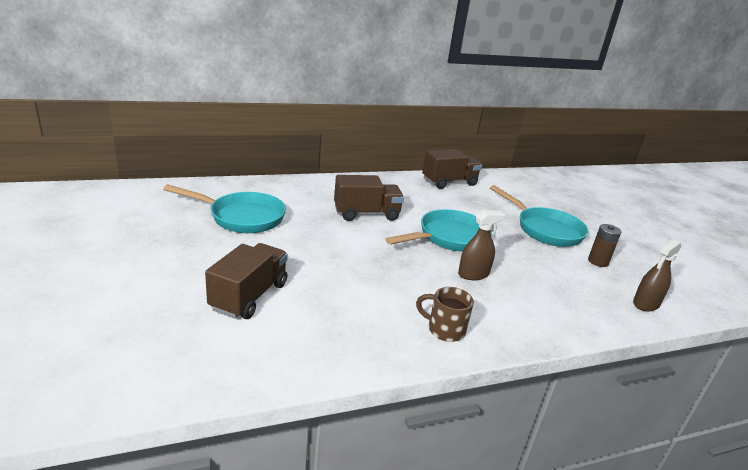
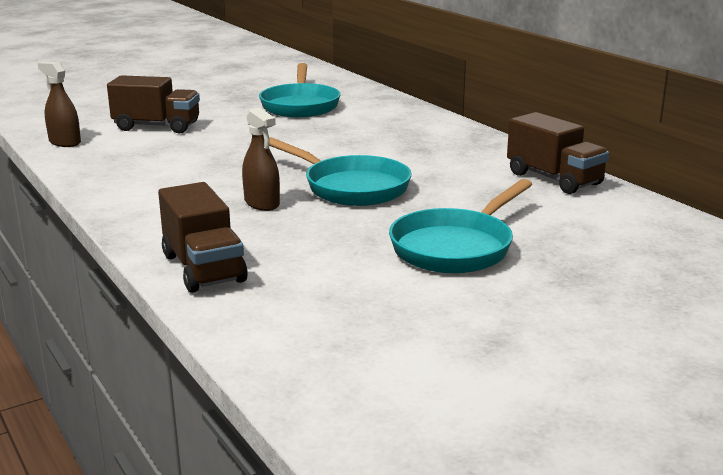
camera: 80 degrees right, 5 degrees down
(366, 214) = (370, 145): brown truck -> brown truck (203, 268)
(444, 330) = (134, 195): brown mug -> none
(598, 261) = (376, 286): brown battery -> none
(646, 304) = (259, 316): brown spray bottle -> brown spray bottle (65, 142)

